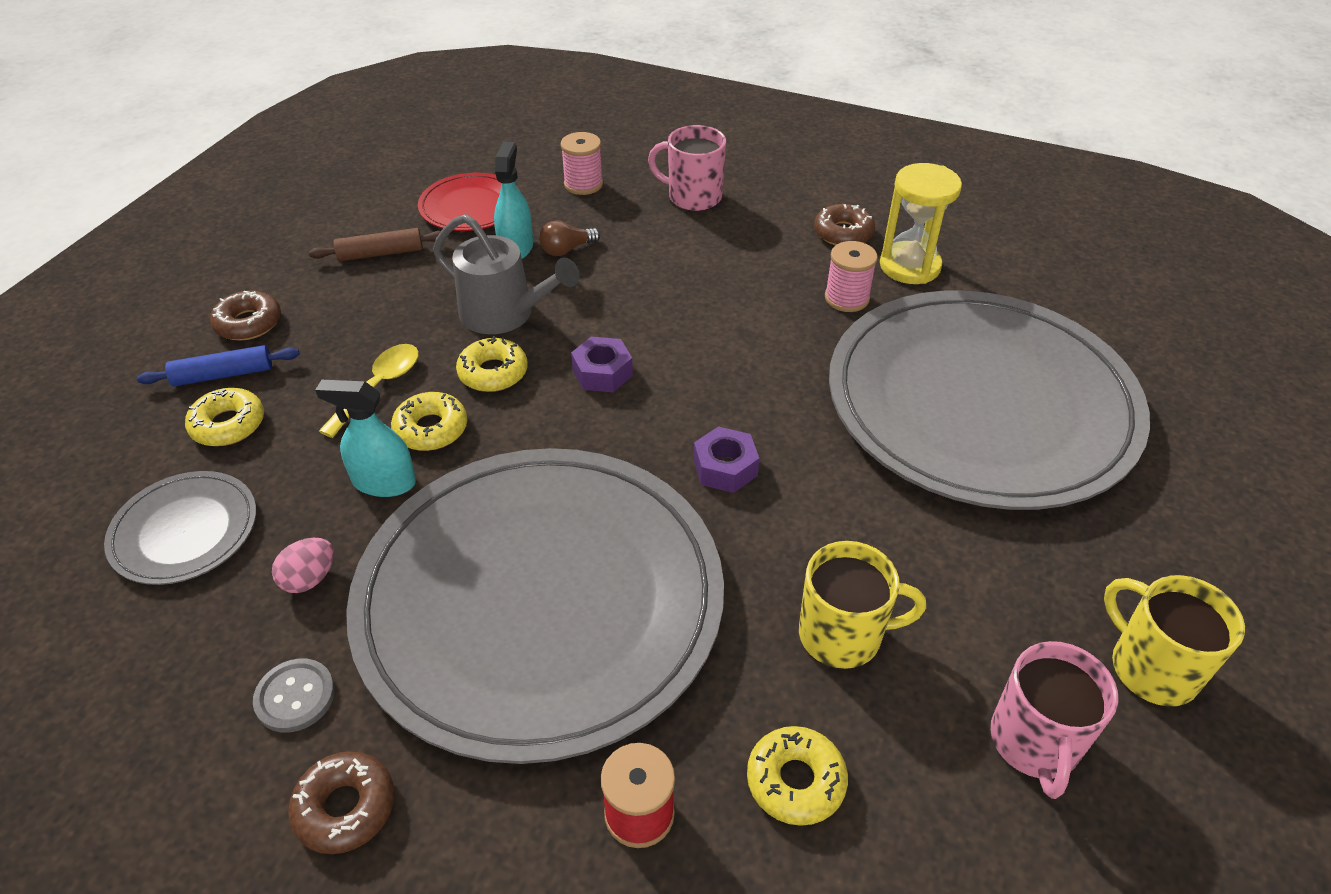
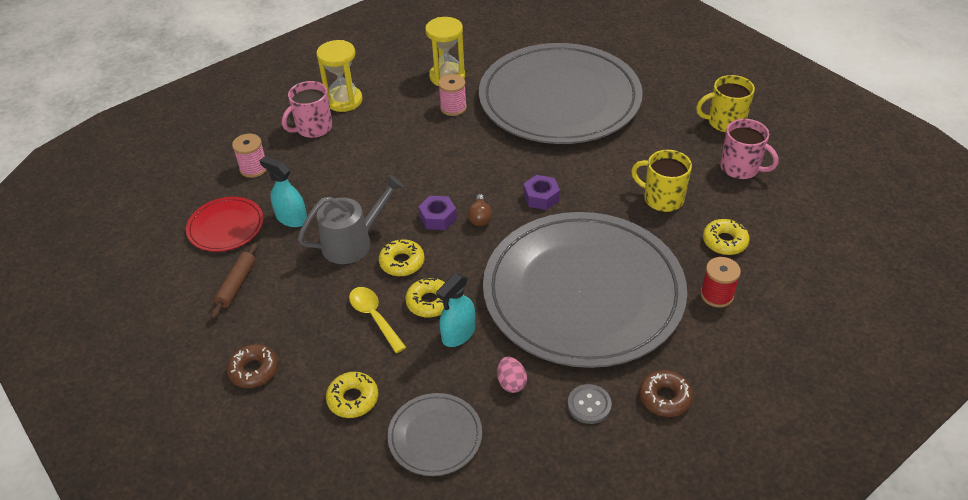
camera: 60 degrees left, 0 degrees up
(223, 375) = (299, 393): blue rolling pin -> none
(566, 250) = (314, 197): brown light bulb -> brown light bulb (480, 217)
(768, 199) = (344, 101): none -> yellow hourglass
(842, 635) = (662, 199): yellow mug -> yellow mug turned 90 degrees counterclockwise
(843, 233) = (400, 87): brown donut -> none

